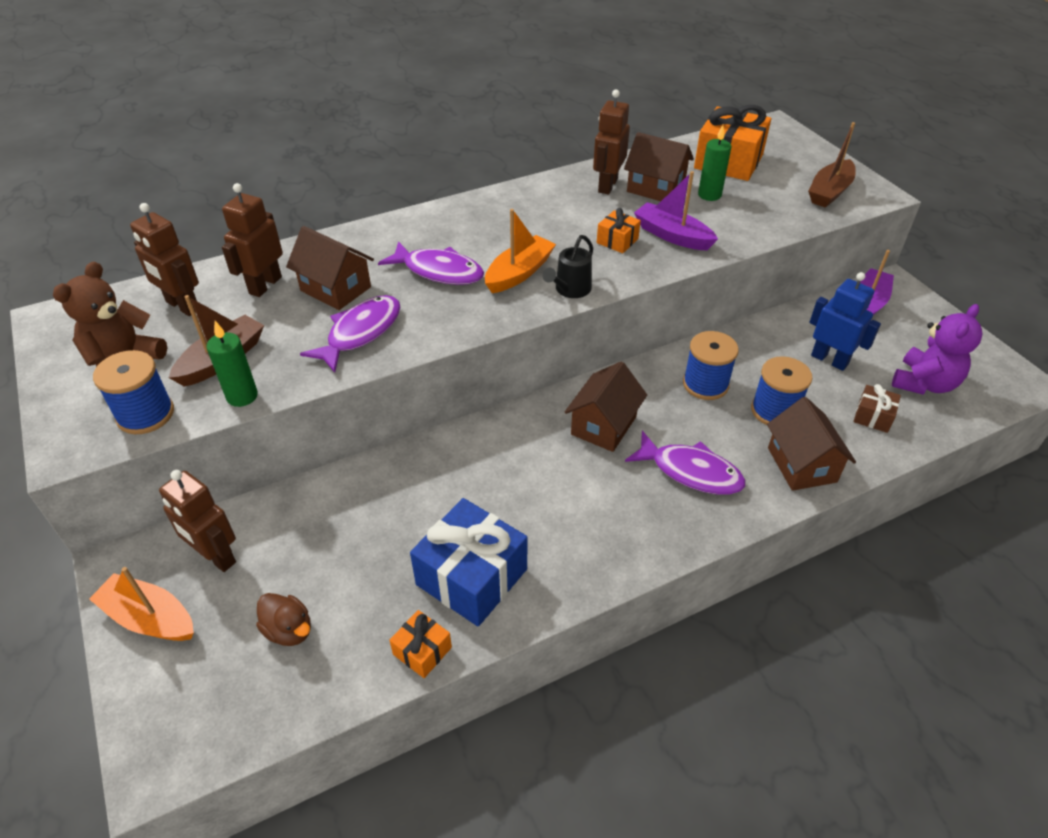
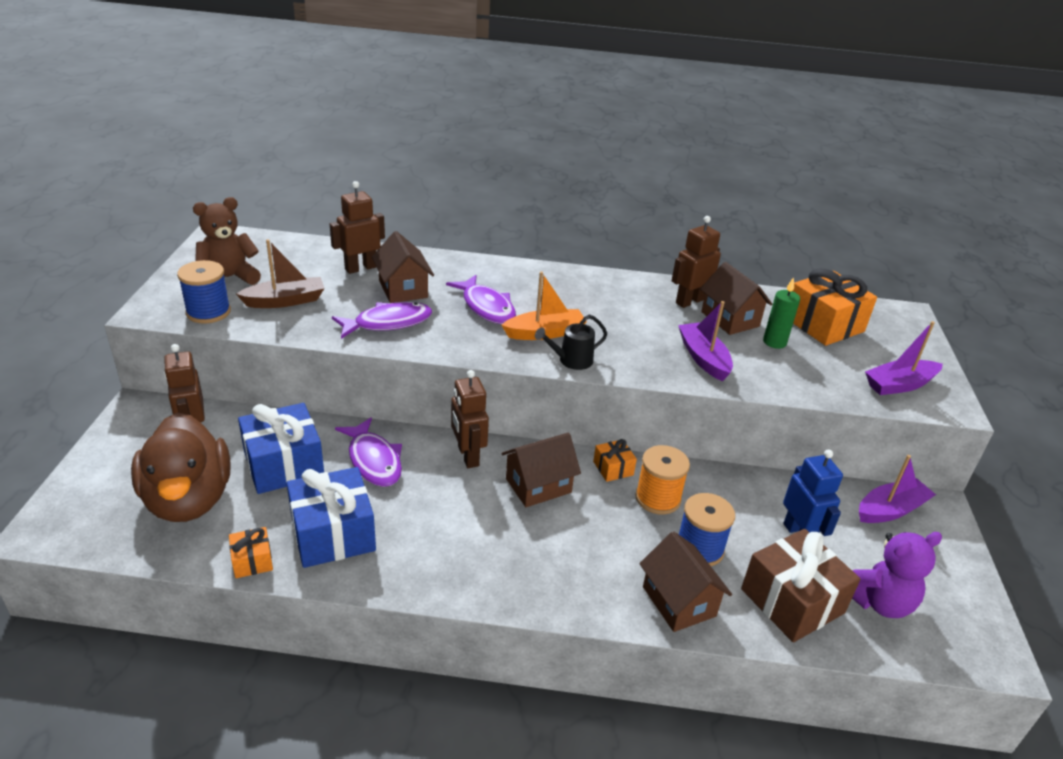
camera: 30 degrees right, 10 degrees down
(150, 618) = (123, 447): orange boat -> none
(182, 306) = (297, 259): brown robot -> brown robot (467, 456)
(242, 396) = (273, 327): green candle -> none
(289, 630) = (188, 499): brown duck -> brown duck, size x2.37
(351, 536) = (284, 464): none -> blue gift
(617, 241) = (650, 343): orange gift -> orange gift (613, 468)
(691, 472) = (574, 554): purple fish -> purple fish (374, 460)
(705, 384) = (658, 498): blue spool -> orange spool
(801, 465) = (678, 601): brown house -> brown house turned 45 degrees counterclockwise
(829, 192) = (899, 385): brown boat -> purple boat
(873, 417) = (792, 601): brown gift -> brown gift, size x2.05

